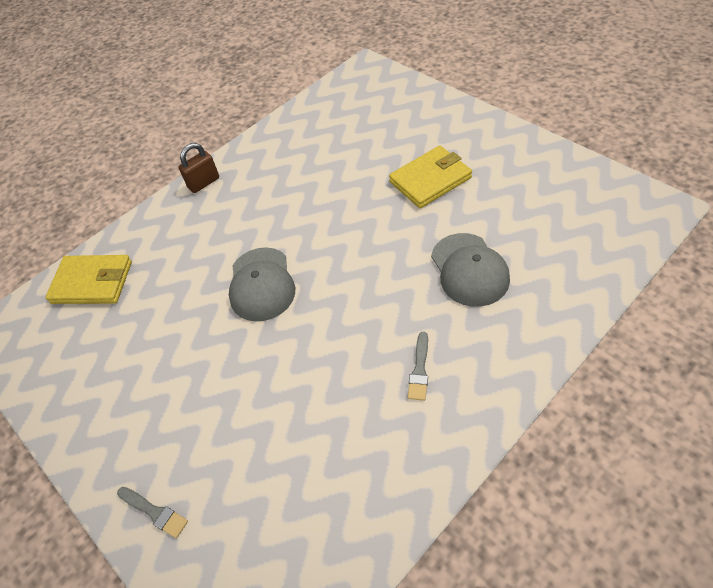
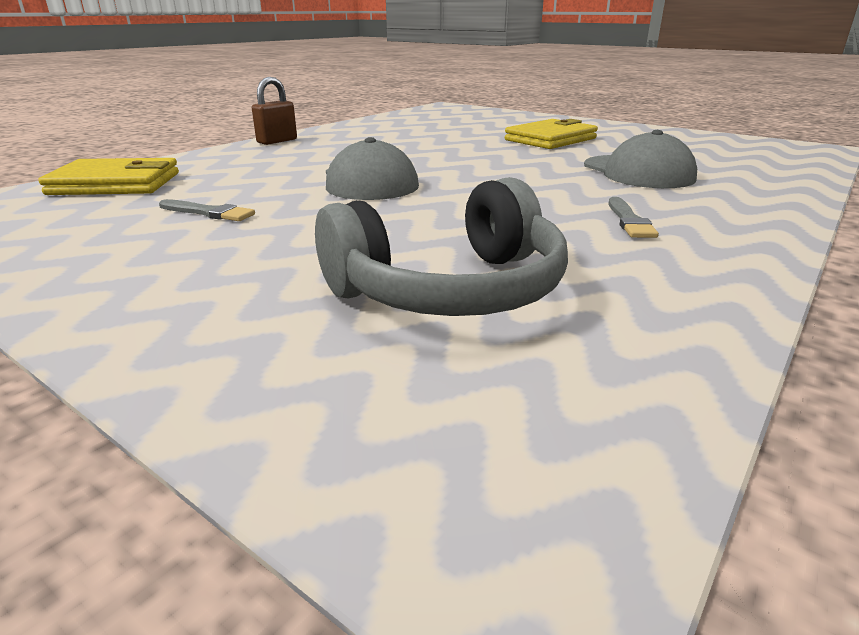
camera: 15 degrees left, 25 degrees down
(154, 512) = (209, 345): grey brush -> grey brush (209, 213)
(278, 462) = (450, 289): none -> grey headphones

